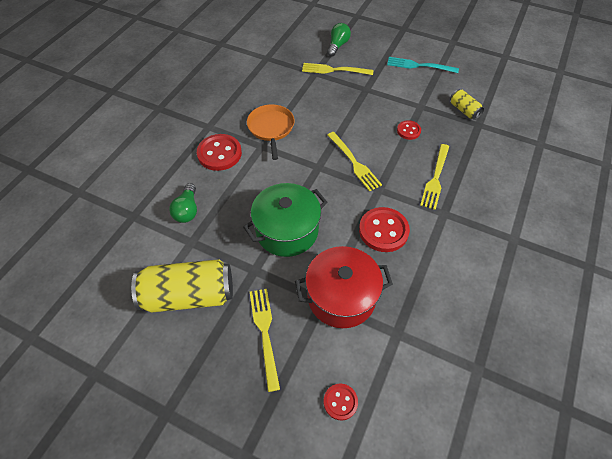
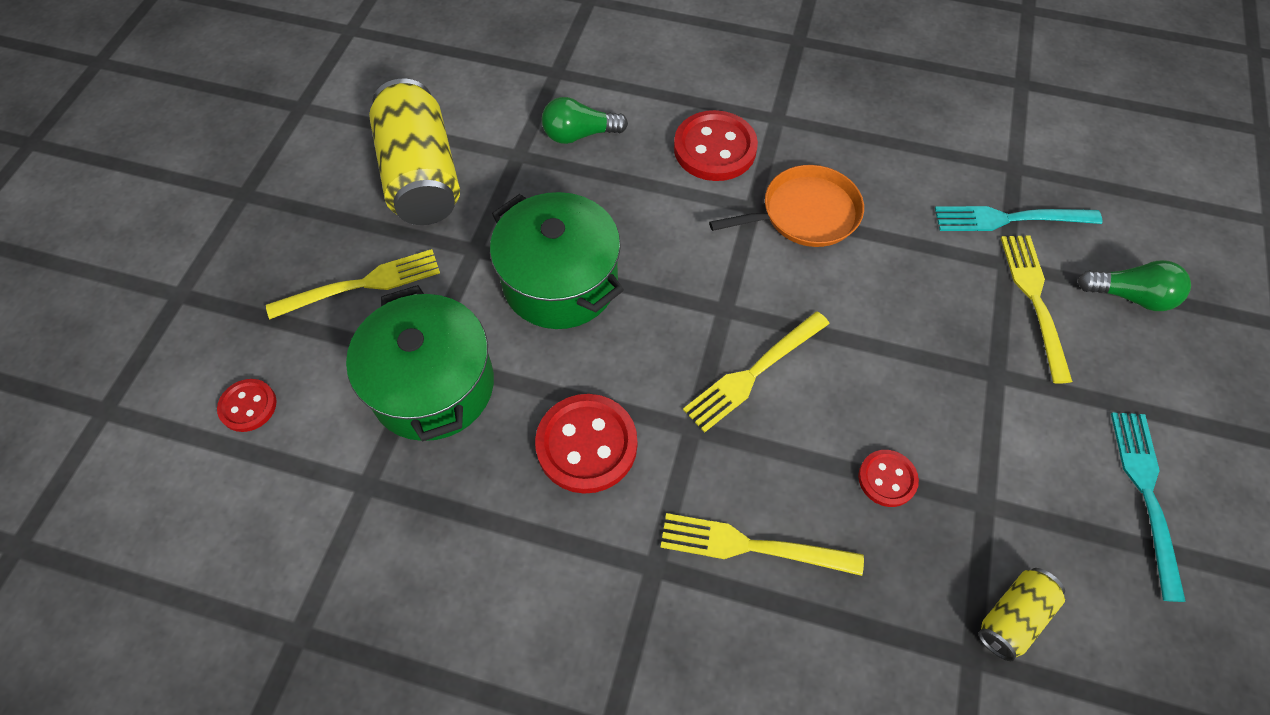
camera: 80 degrees right, 5 degrees up
(293, 66) = (1010, 219): none -> turquoise fork
(341, 297) = (433, 386): red pot -> green pot

